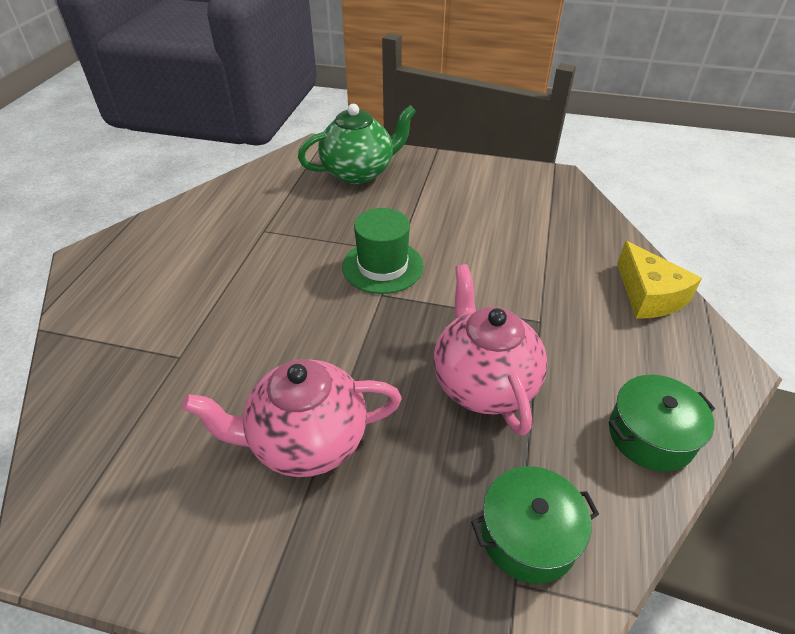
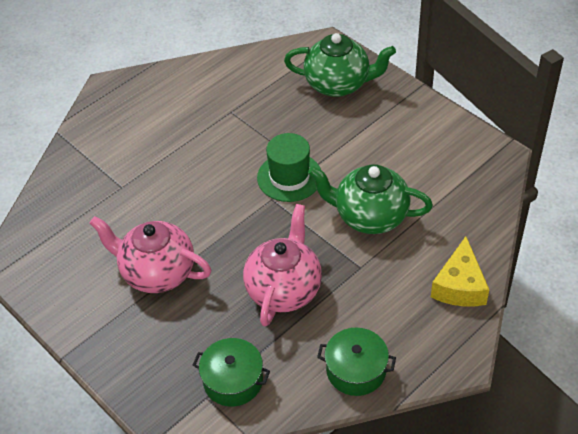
camera: 35 degrees right, 5 degrees up
(499, 269) = (369, 216): none -> green teapot

